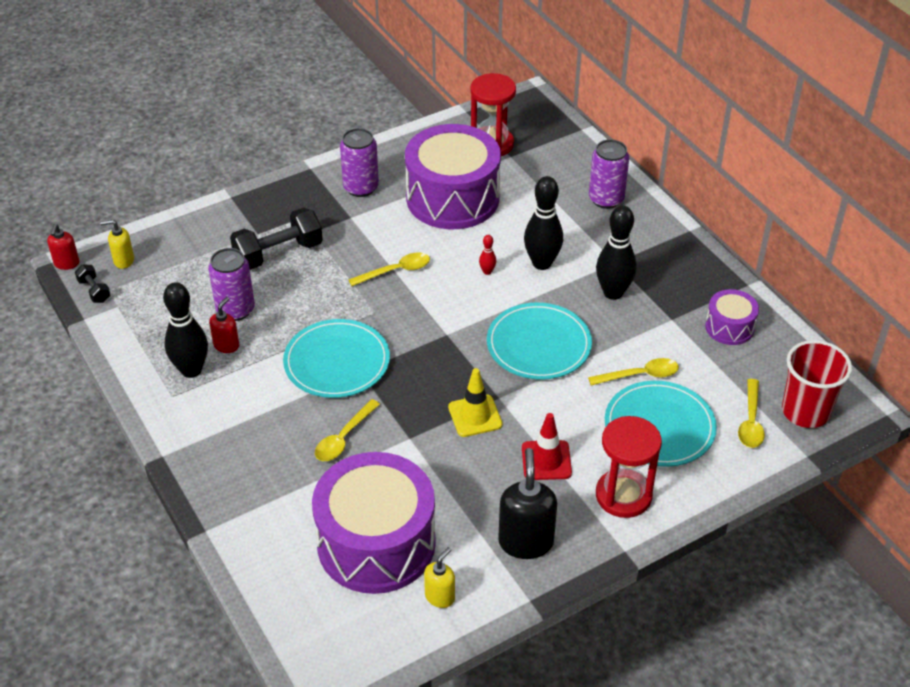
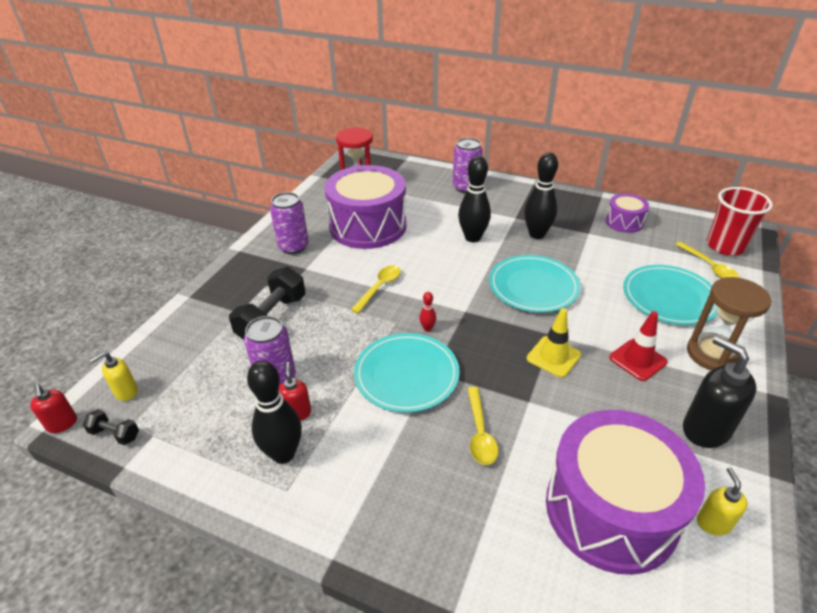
camera: 35 degrees left, 5 degrees down
(487, 272) = (444, 258): red bowling pin -> red bowling pin (427, 328)
(623, 495) = (712, 354): red hourglass -> brown hourglass
(640, 375) = (616, 273): yellow spoon -> none

